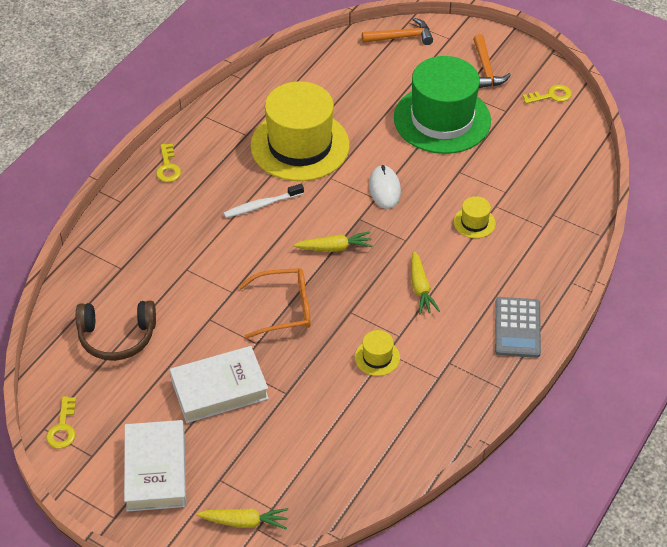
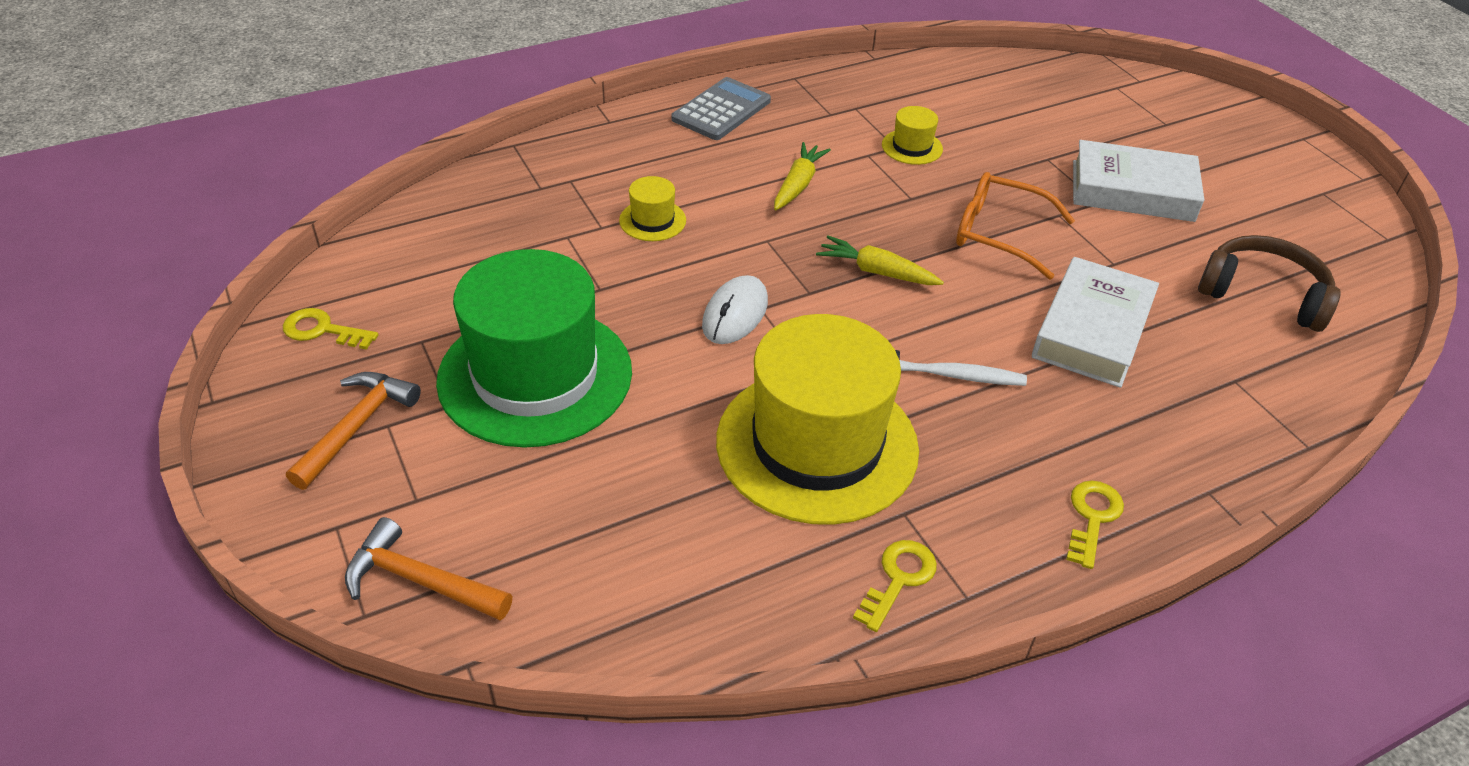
camera: 150 degrees left, 5 degrees down
(63, 427) = (1360, 230): yellow key -> yellow key (898, 579)
(156, 470) = (1241, 154): white book -> white book (1091, 330)
(244, 522) = (1151, 88): yellow carrot -> none

